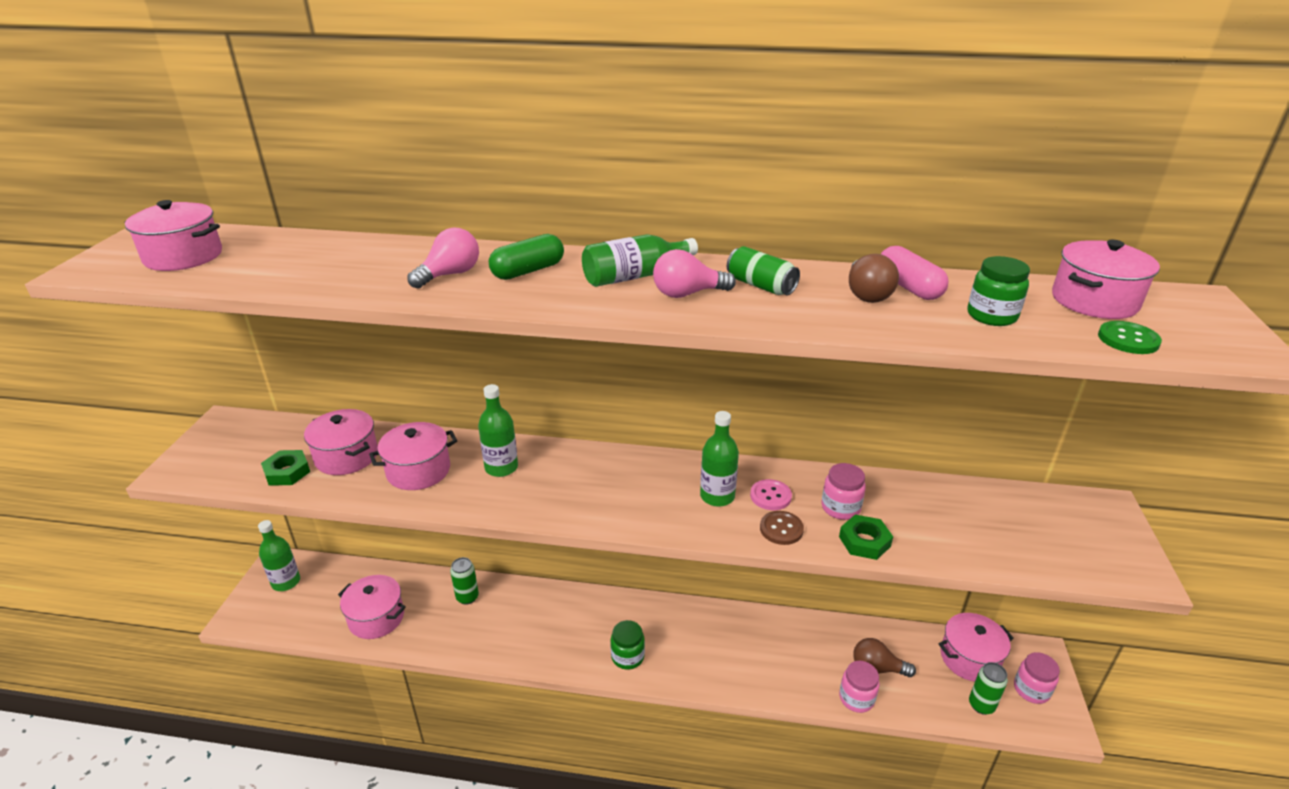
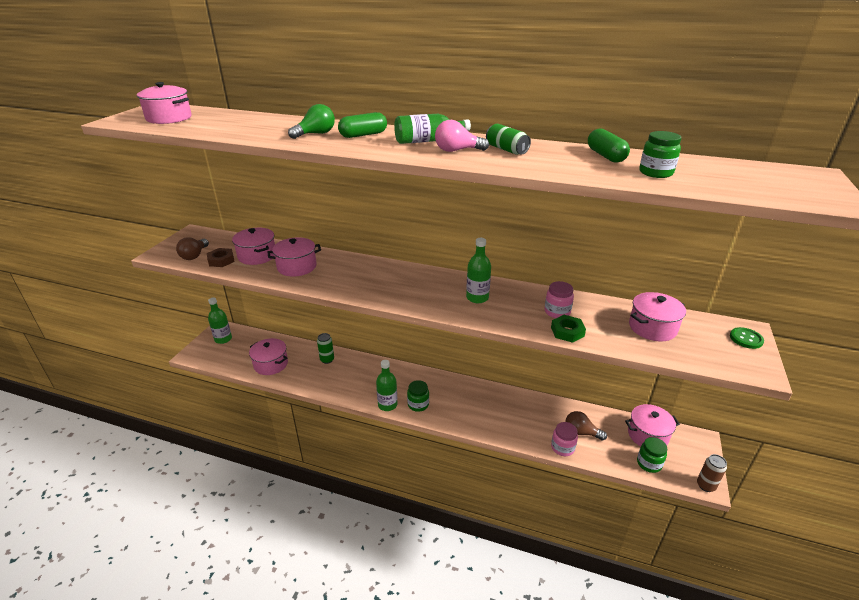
camera: 10 degrees right, 0 degrees up
(287, 472) = (221, 260): green nut -> brown nut
(450, 275) = (316, 134): pink light bulb -> green light bulb
(501, 467) = (346, 270): green bottle -> green bottle (387, 405)
(770, 496) = (512, 301): pink button -> none
(781, 529) = (513, 319): brown button -> none
(867, 294) = (575, 157): brown light bulb -> brown light bulb (194, 256)
(908, 287) = (605, 156): pink capsule -> green capsule
(981, 705) = (649, 463): green can -> green jar
(1031, 690) = (687, 459): pink jar -> none
(1064, 728) = (705, 485): none -> brown can
(1094, 301) = (734, 170): pink pot -> pink pot (652, 327)
(1128, 339) = (747, 190): green button -> green button (746, 339)

